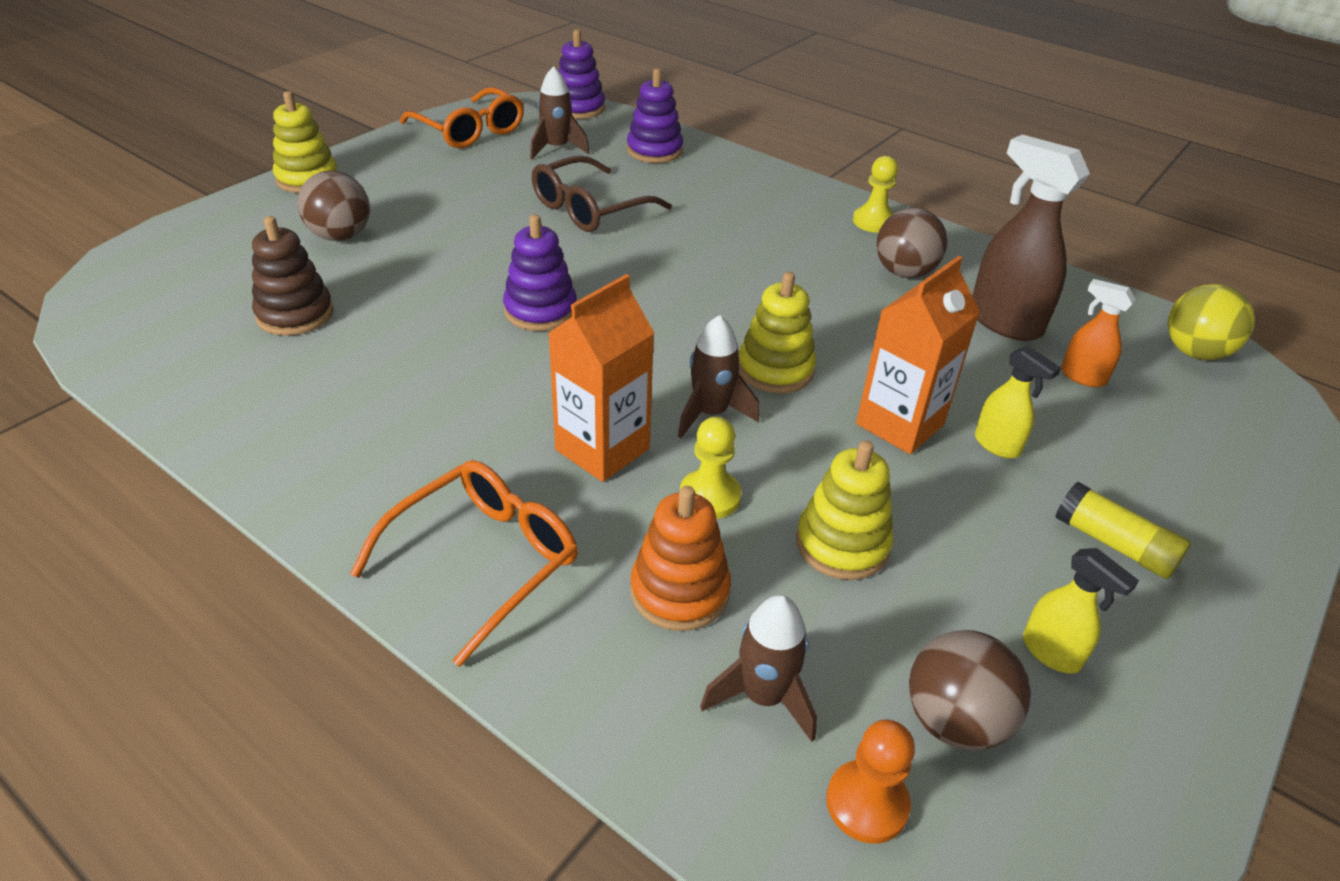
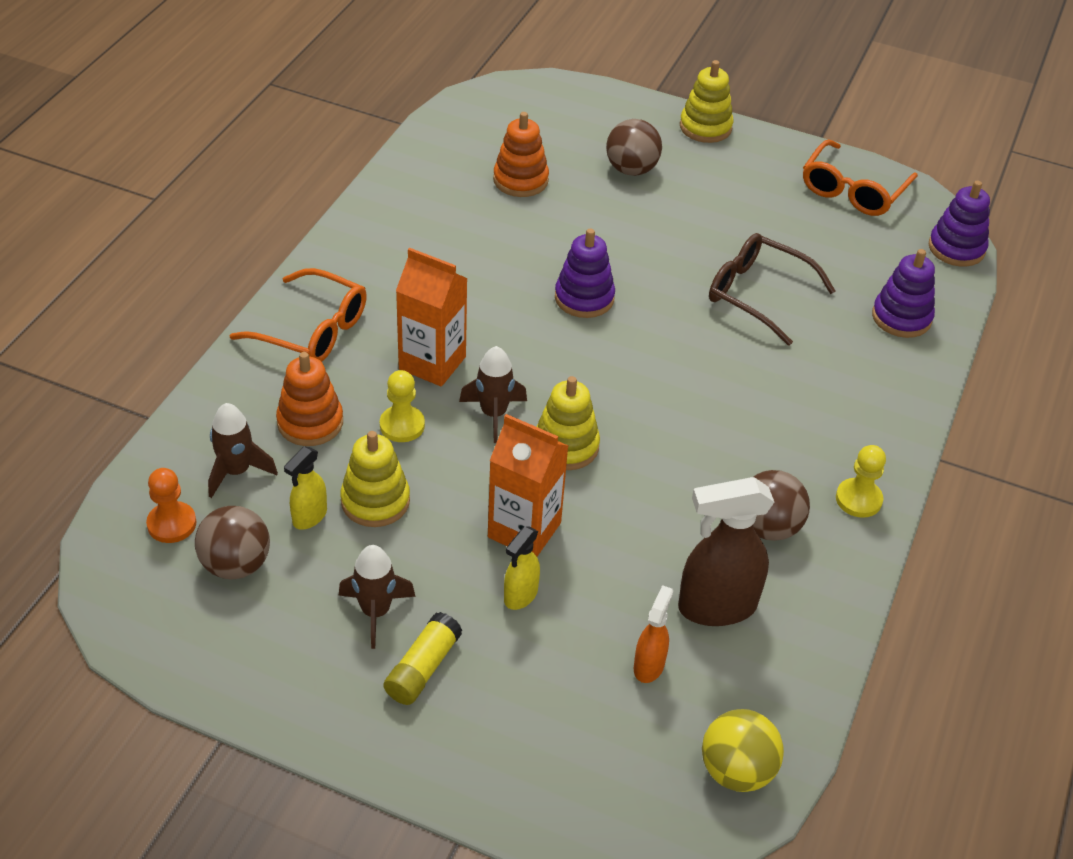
camera: 75 degrees right, 5 degrees up
(295, 314) = (520, 180): brown stacking toy -> orange stacking toy
(557, 149) = (857, 251): brown rocket -> brown rocket (375, 612)
(1004, 322) = (716, 607): brown spray bottle -> brown spray bottle turned 135 degrees counterclockwise
(1051, 653) = (302, 619): yellow spray bottle -> yellow spray bottle (309, 517)

